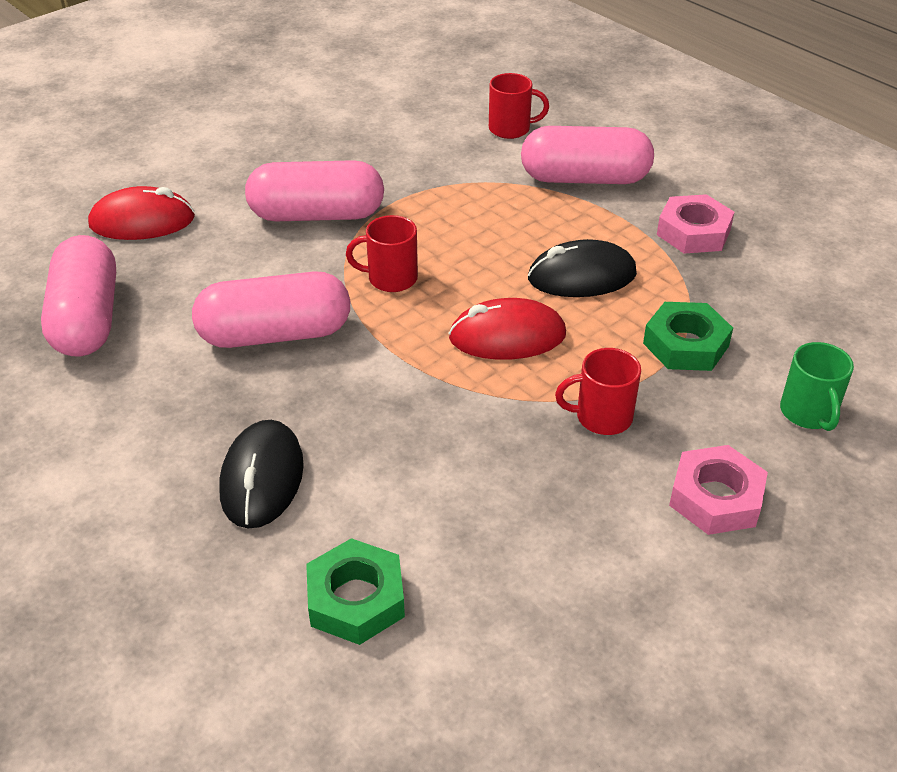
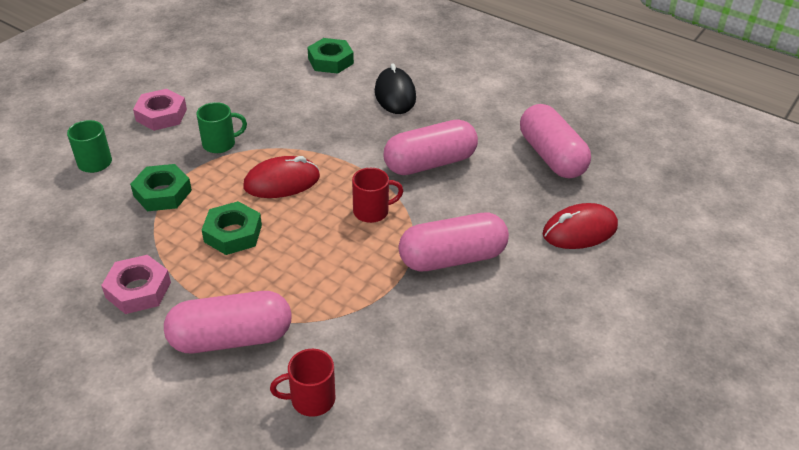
camera: 165 degrees right, 0 degrees up
(581, 276) = (233, 233): black mouse -> green nut
(602, 417) = (220, 144): red mug -> green mug

